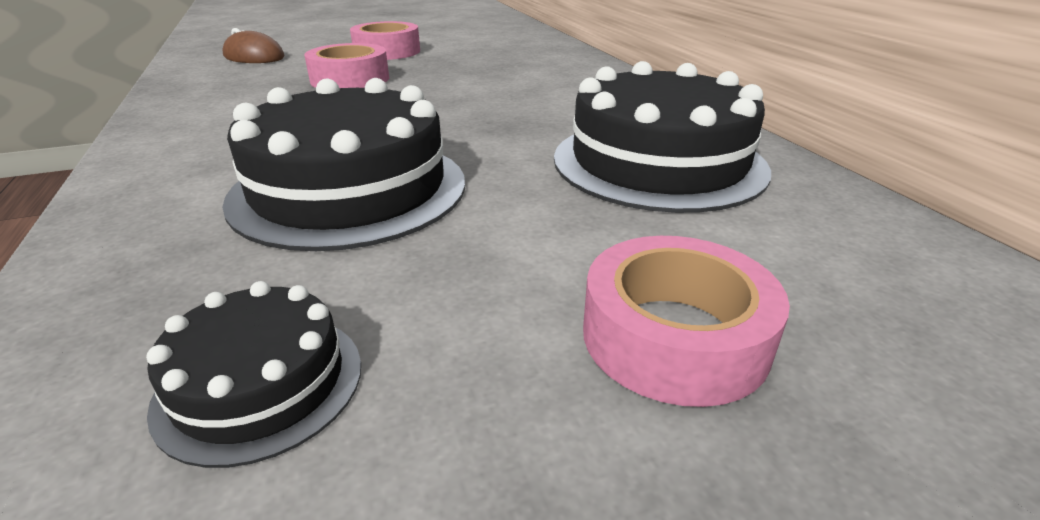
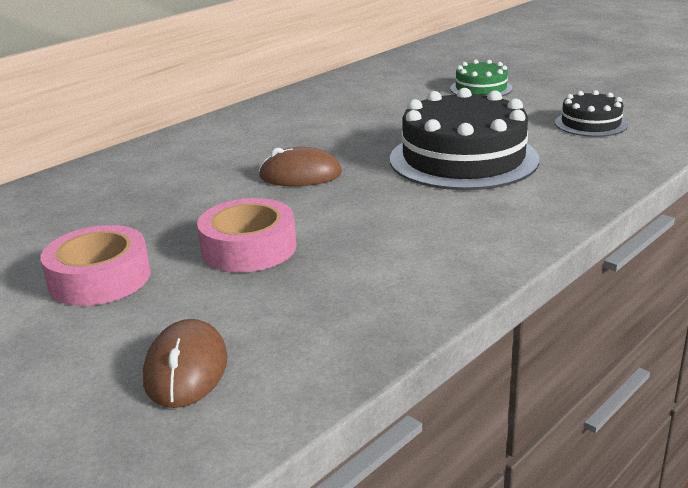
camera: 115 degrees left, 5 degrees down
(453, 110) = (300, 175): none -> brown mouse
(658, 162) = (334, 109): black cake -> none
(674, 336) = (481, 88): pink tape -> green cake

